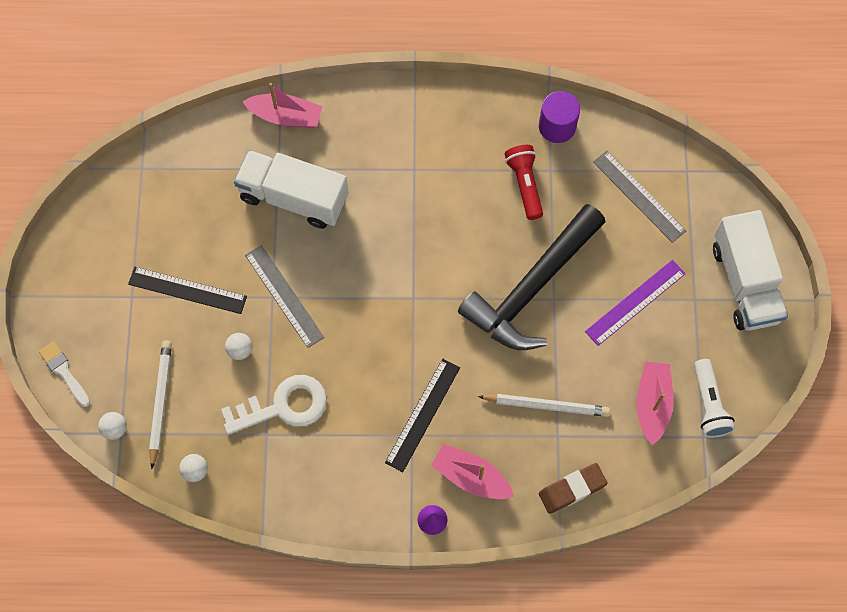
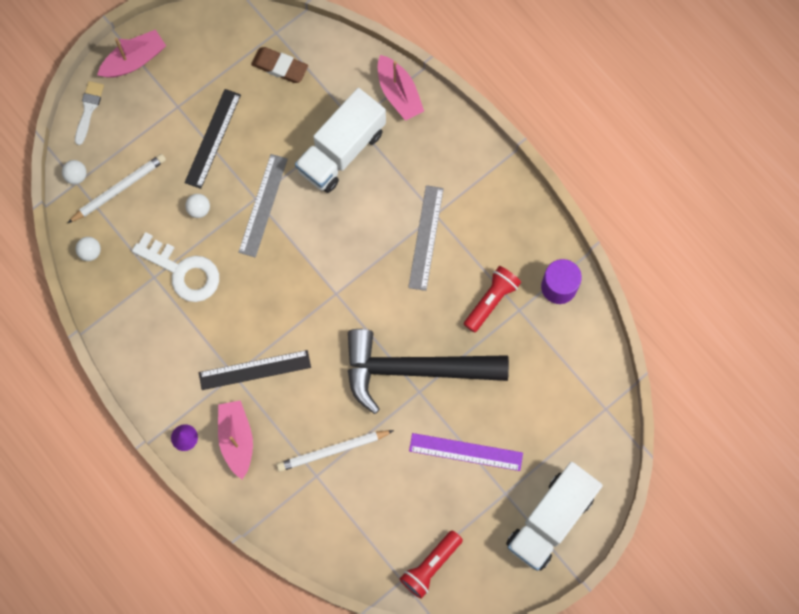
camera: 50 degrees right, 5 degrees up
(187, 290) = (213, 138): black ruler -> black ruler turned 45 degrees clockwise
(294, 198) = (341, 151): white truck -> white truck turned 120 degrees counterclockwise
(546, 406) = (332, 450): white pencil -> white pencil turned 105 degrees clockwise
(572, 489) = (285, 517): brown eraser -> brown eraser (280, 67)
(639, 196) = (554, 389): grey ruler -> grey ruler (426, 237)
(652, 404) = (396, 524): pink boat -> pink boat (134, 60)
(709, 404) = (430, 566): white flashlight -> red flashlight

